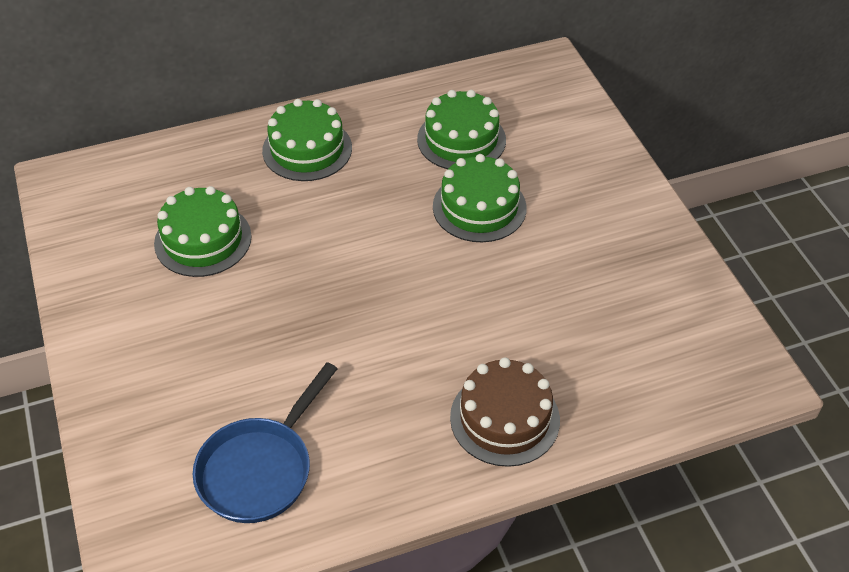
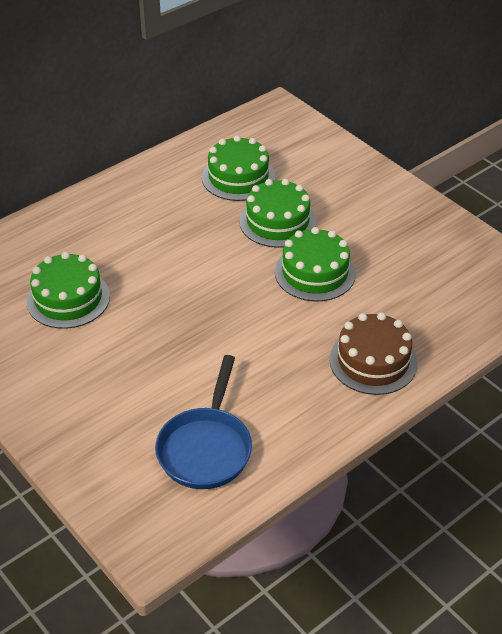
camera: 20 degrees left, 5 degrees down
(307, 149) = (118, 212): green cake -> green cake (315, 273)

